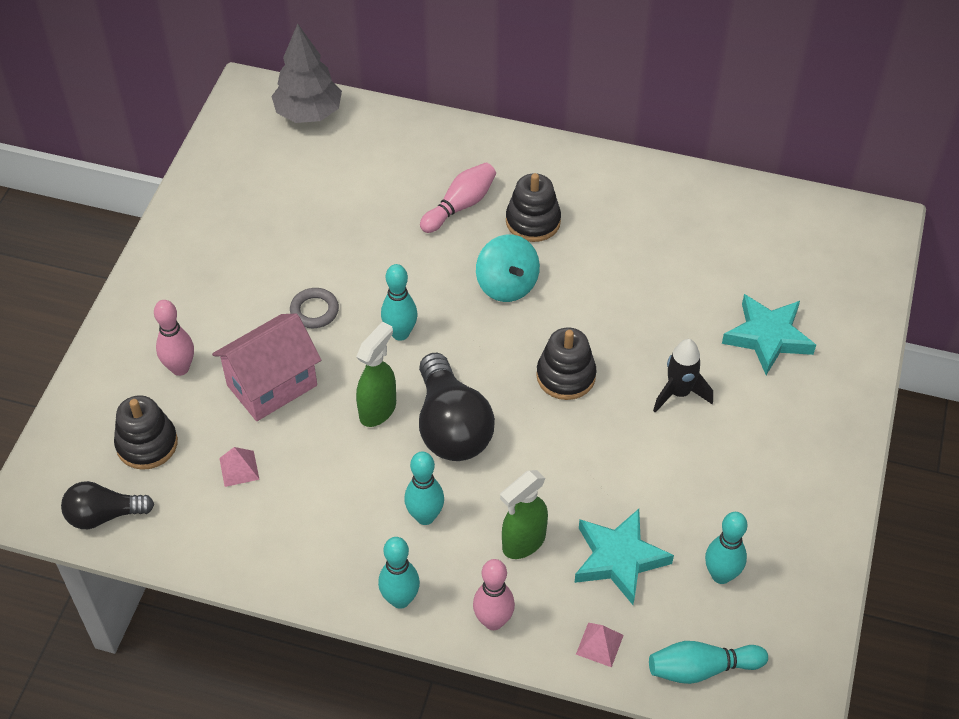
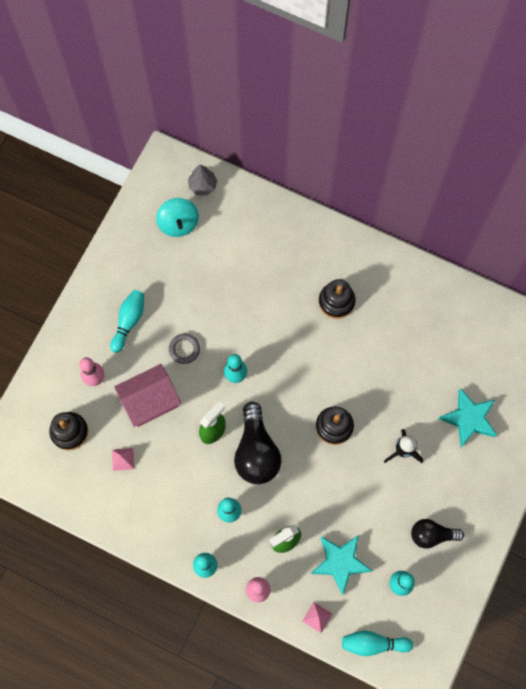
camera: 10 degrees right, 20 degrees up
(104, 515) = (39, 478): black light bulb -> black light bulb (431, 535)
(223, 288) = (129, 321): none -> turquoise bowling pin
(308, 113) = (203, 186): grey tree -> grey tree, size x0.62
(460, 206) = (291, 281): pink bowling pin -> none
(507, 285) = (310, 350): turquoise spinning top -> turquoise spinning top (178, 223)

